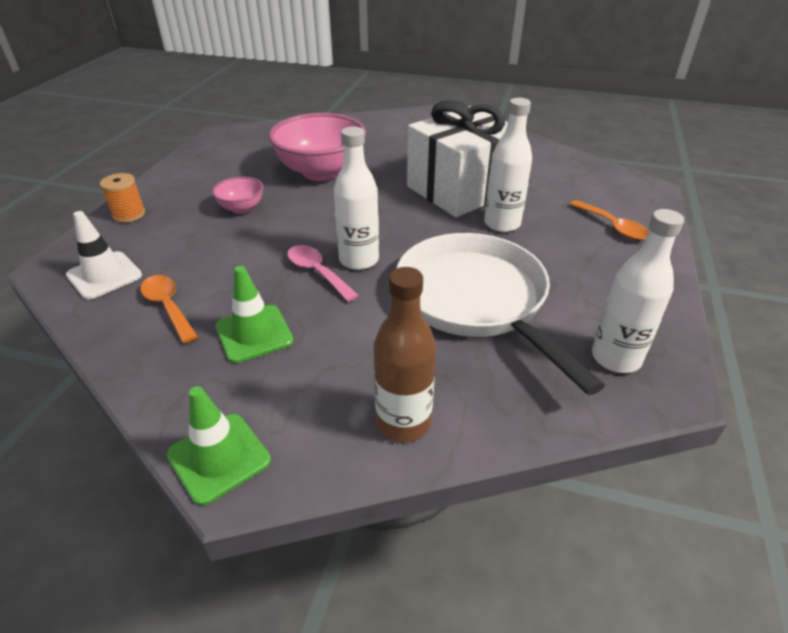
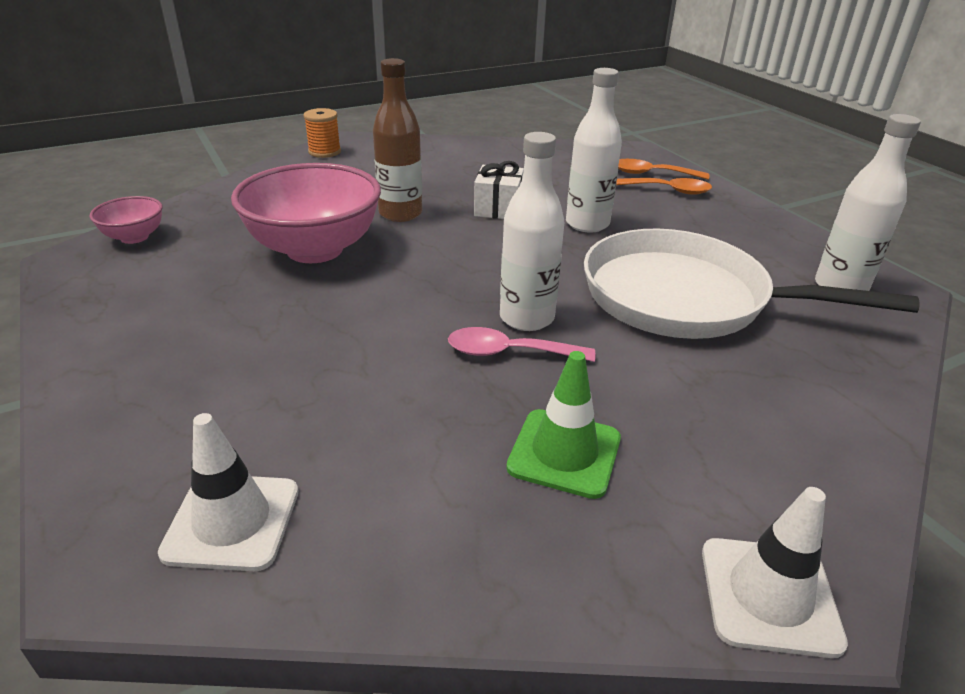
camera: 45 degrees left, 5 degrees down
(129, 214) = (112, 424): orange spool -> orange spool (324, 152)
(168, 307) = (409, 495): orange spoon -> orange spoon (652, 174)
(219, 458) = (769, 595): green traffic cone -> white traffic cone
(241, 208) = (285, 332): pink bowl -> pink bowl (134, 237)
(403, 422) = (825, 433): brown bottle -> brown bottle (400, 214)
(461, 189) = (498, 208): white gift -> white gift, size x0.44

